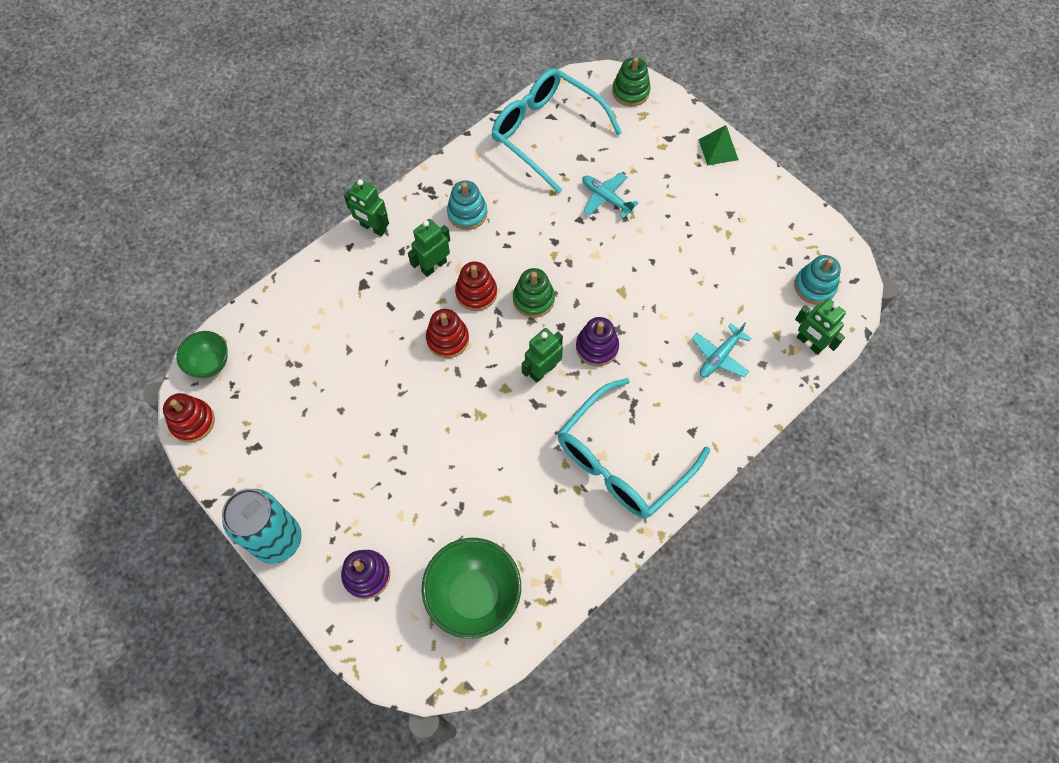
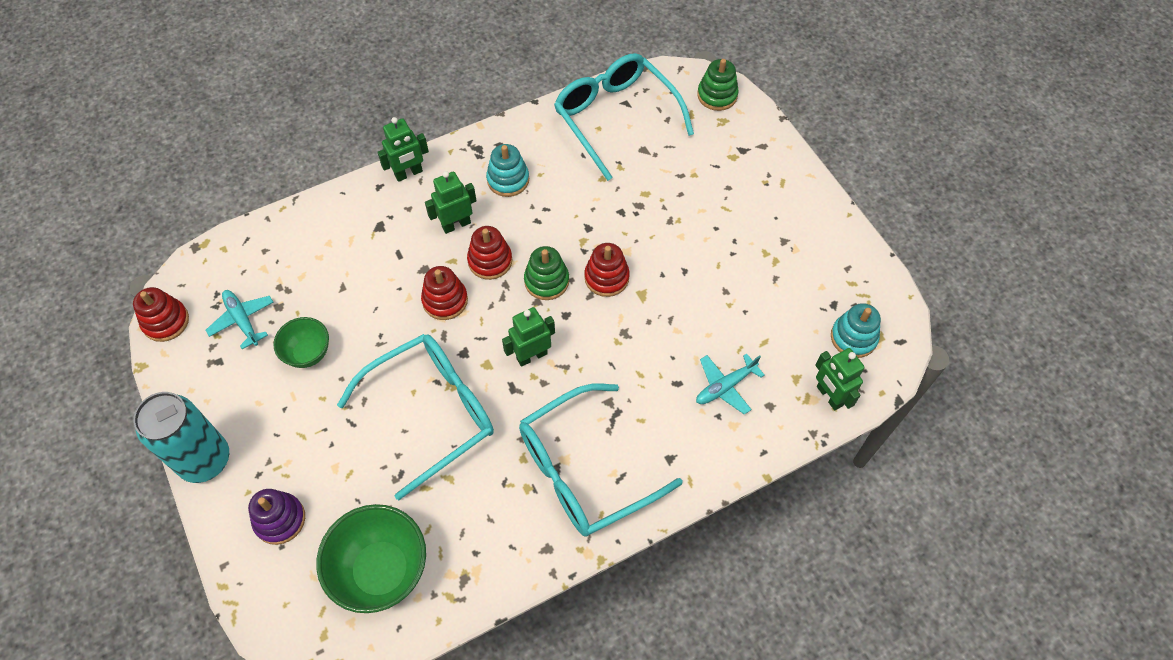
camera: 15 degrees right, 5 degrees down
(210, 364) = (203, 269): green bowl -> green bowl (308, 353)
(373, 228) = (408, 173): green robot -> green robot turned 75 degrees counterclockwise
(470, 444) = (432, 412): none -> turquoise glasses
(586, 283) = (606, 277): none -> red stacking toy
(597, 347) = (596, 345): purple stacking toy -> none
(606, 198) = (656, 196): turquoise plane -> turquoise plane (242, 320)
(718, 149) = (792, 172): green pyramid -> none

